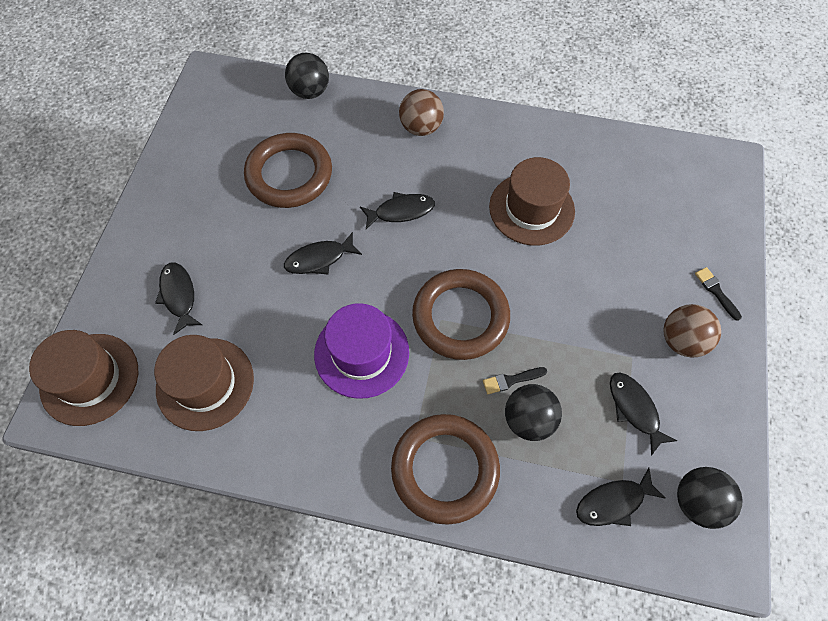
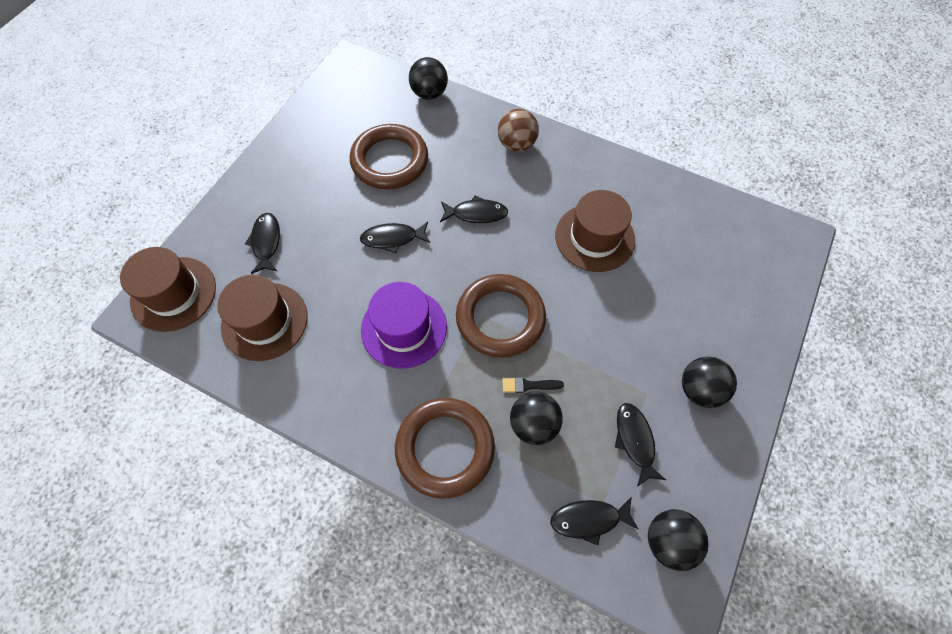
camera: 15 degrees right, 0 degrees up
(681, 340) = (699, 389): brown ball -> black ball
(716, 291) = (747, 352): black brush -> none

